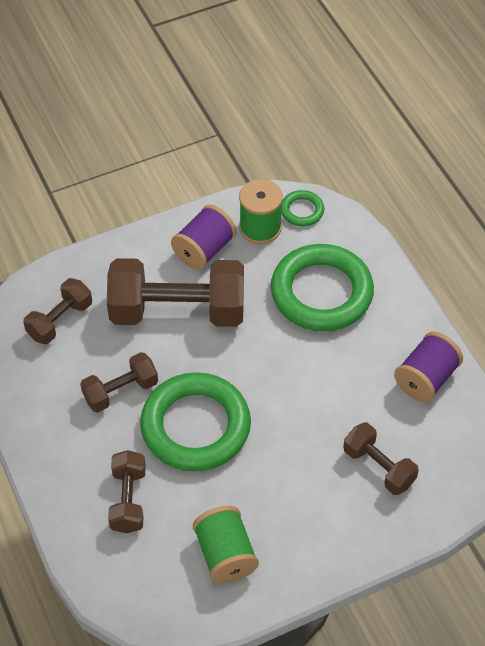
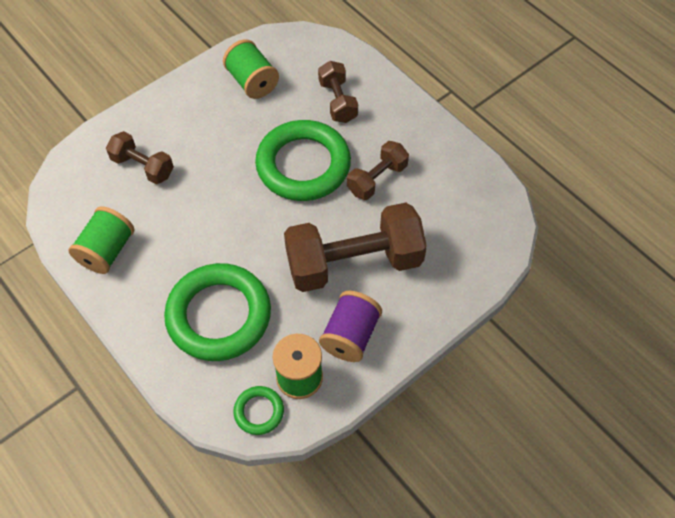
camera: 165 degrees right, 5 degrees up
(60, 320) = (458, 228): brown dumbbell -> none
(426, 378) = (107, 251): purple spool -> green spool

